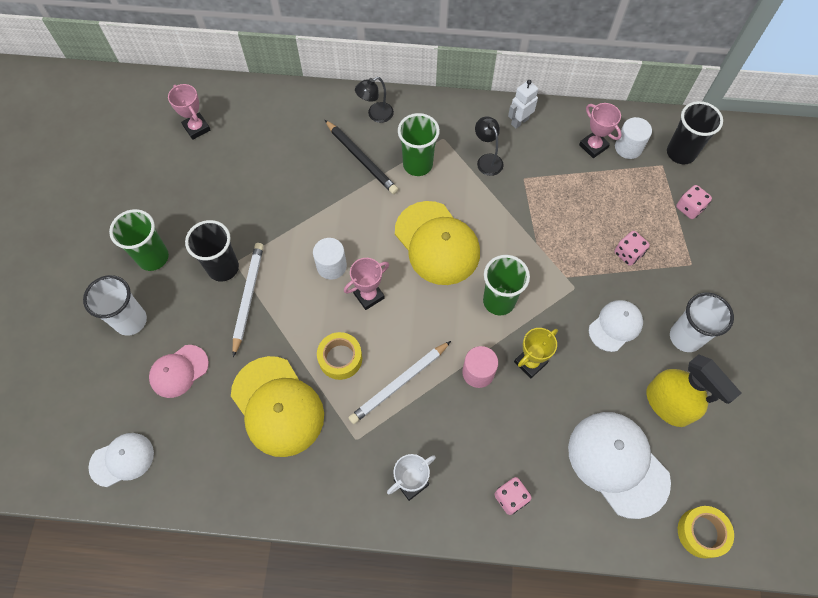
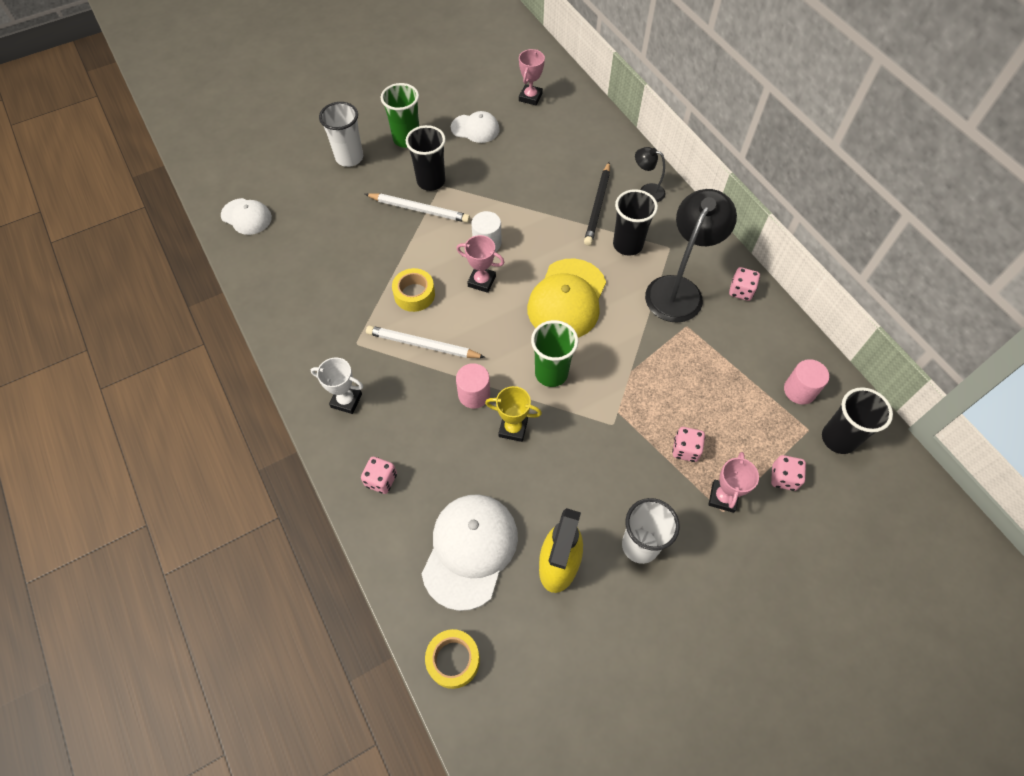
camera: 55 degrees right, 5 degrees down
(179, 371) = (332, 206): pink cap -> none
(248, 297) = (419, 209): white pencil -> white pencil turned 45 degrees clockwise
(277, 406) = (347, 279): yellow cap -> none
(417, 164) = (627, 245): green cup -> black cup
(487, 160) = (678, 289): black lamp -> black lamp, size x2.06
(519, 121) = (741, 291): white robot -> pink dice
(593, 146) = (772, 361): pink trophy -> pink trophy (723, 497)
(615, 326) = (602, 478): white cap -> white cap (475, 128)
(628, 147) = (799, 390): white cylinder -> pink cylinder

